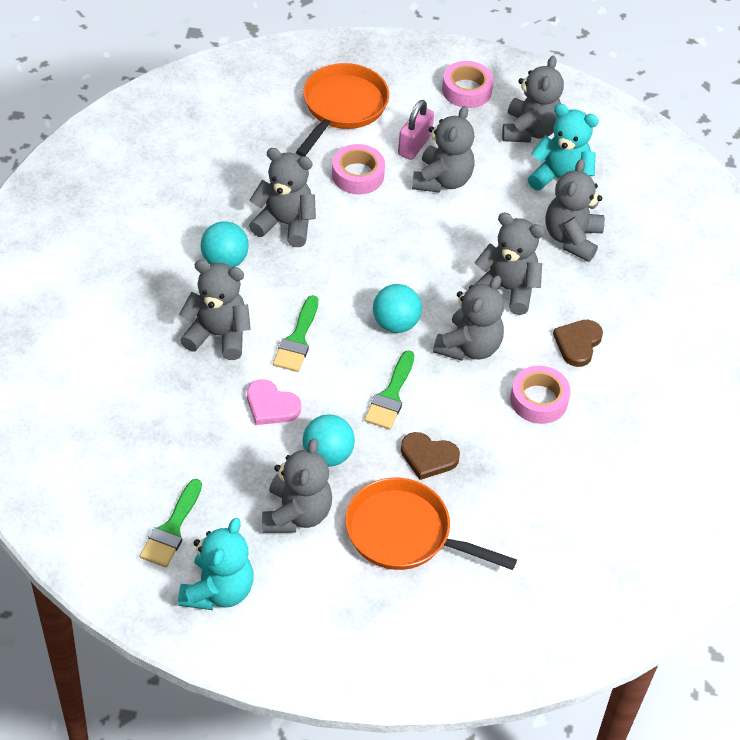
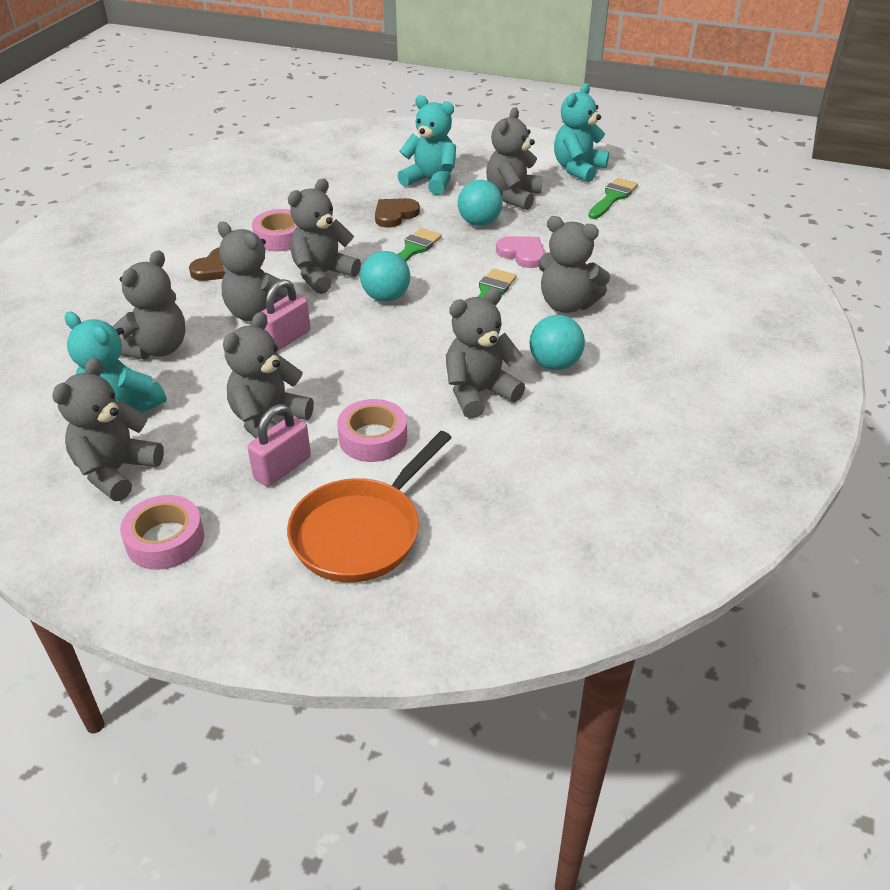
camera: 165 degrees left, 10 degrees down
(285, 224) = (479, 393): grey teddy bear -> grey teddy bear turned 120 degrees clockwise
(405, 533) = (431, 181): orange pan -> turquoise teddy bear
(428, 457) = (395, 215): brown heart -> brown heart turned 75 degrees counterclockwise
(466, 262) = (286, 339): none -> pink padlock

